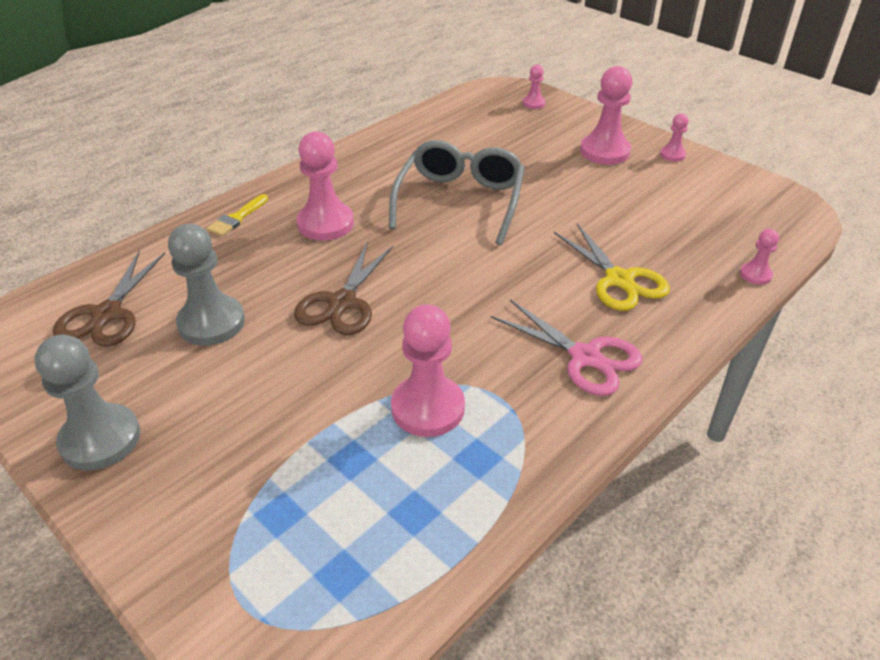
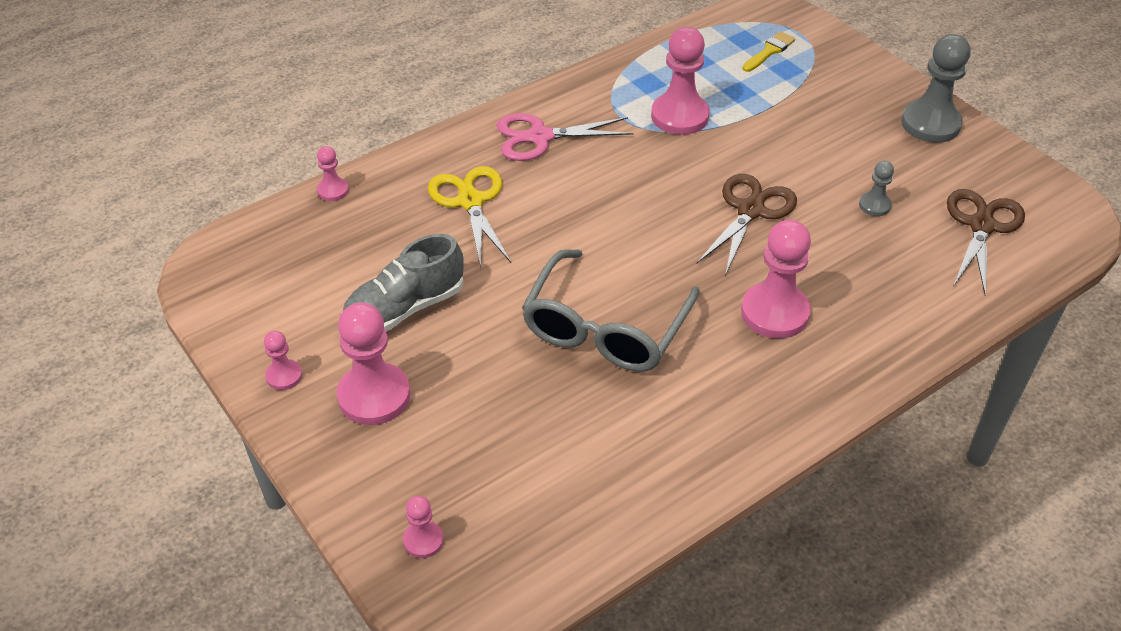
camera: 170 degrees left, 5 degrees up
(211, 323) = (874, 205): grey pawn -> grey pawn, size x0.50
(237, 218) = (886, 336): yellow brush -> yellow brush (769, 51)
(585, 357) = (540, 137): pink scissors -> pink scissors turned 60 degrees counterclockwise
(619, 197) = (405, 308): none -> grey shoe

